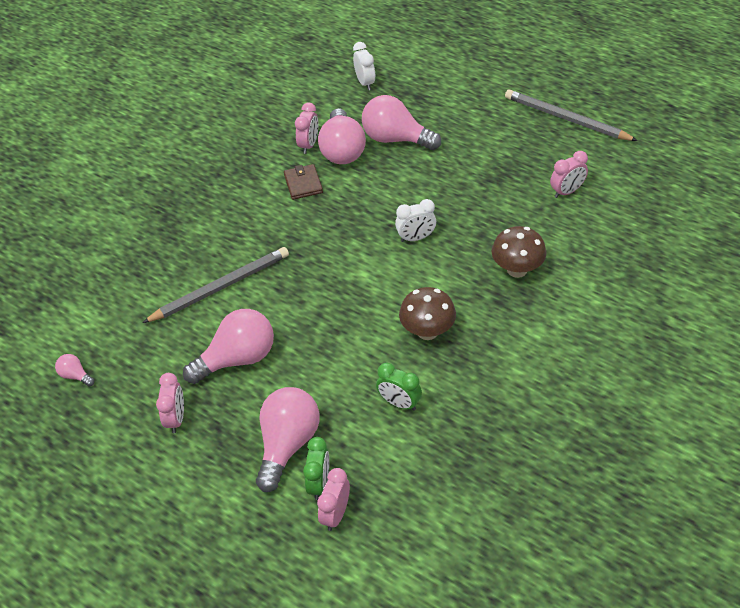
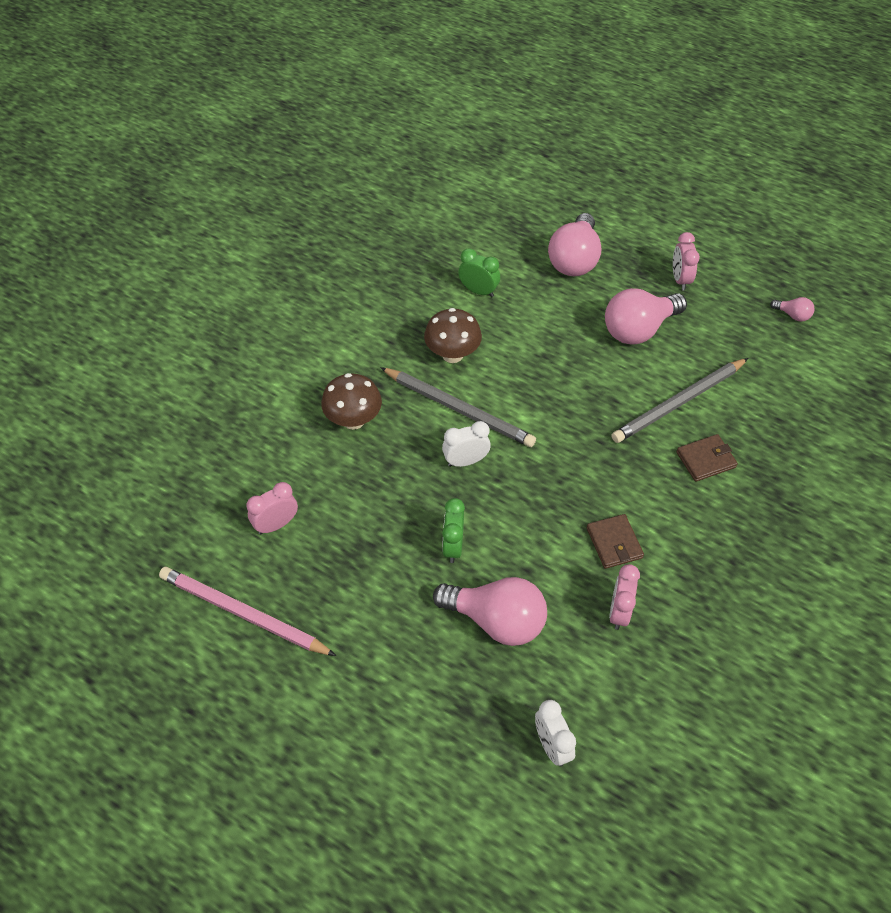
camera: 175 degrees right, 5 degrees up
(213, 241) = (705, 459): none -> brown wallet
(319, 483) = (542, 233): green clock -> green clock (453, 546)
(336, 514) = (526, 213): pink clock -> none
(342, 150) = (570, 600): pink light bulb -> none
(566, 119) = (249, 654): grey pencil -> grey pencil (459, 409)
(577, 139) = (243, 614): none -> pink pencil

